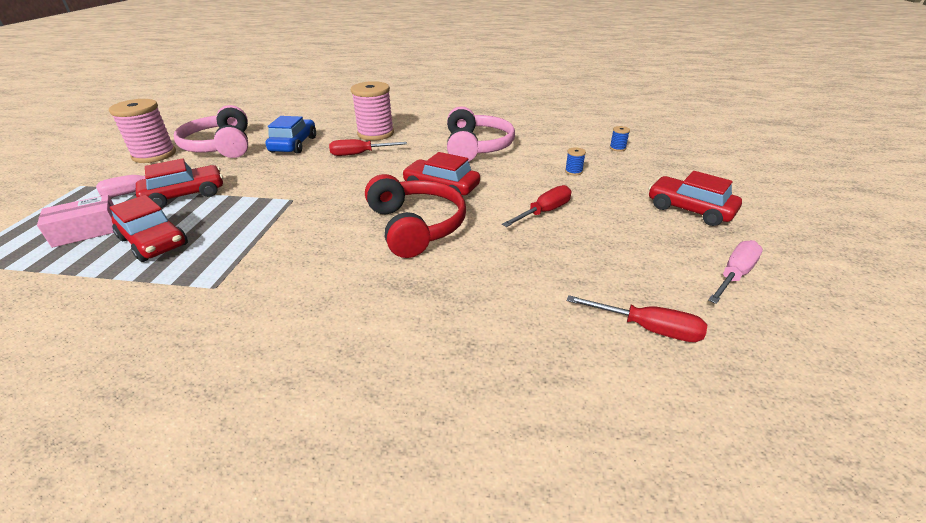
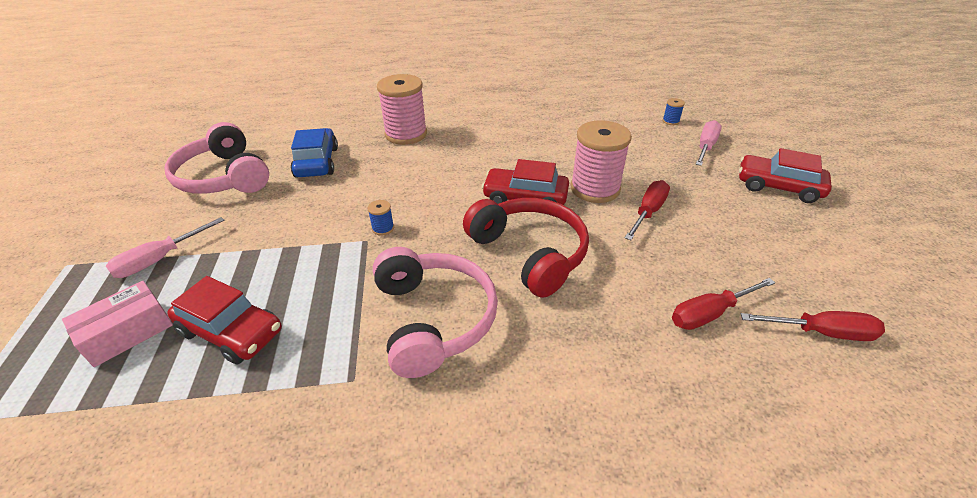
camera: 15 degrees left, 5 degrees up
(154, 155) = (142, 202): pink spool -> pink spool (595, 189)
(185, 195) = (225, 256): red car -> none
(359, 154) = (405, 165): red screwdriver -> red screwdriver (710, 313)
(476, 147) = (529, 138): pink headphones -> pink headphones (433, 319)
(573, 171) = (646, 156): blue spool -> blue spool (383, 228)
(734, 275) = (857, 256): pink screwdriver -> pink screwdriver (705, 147)

